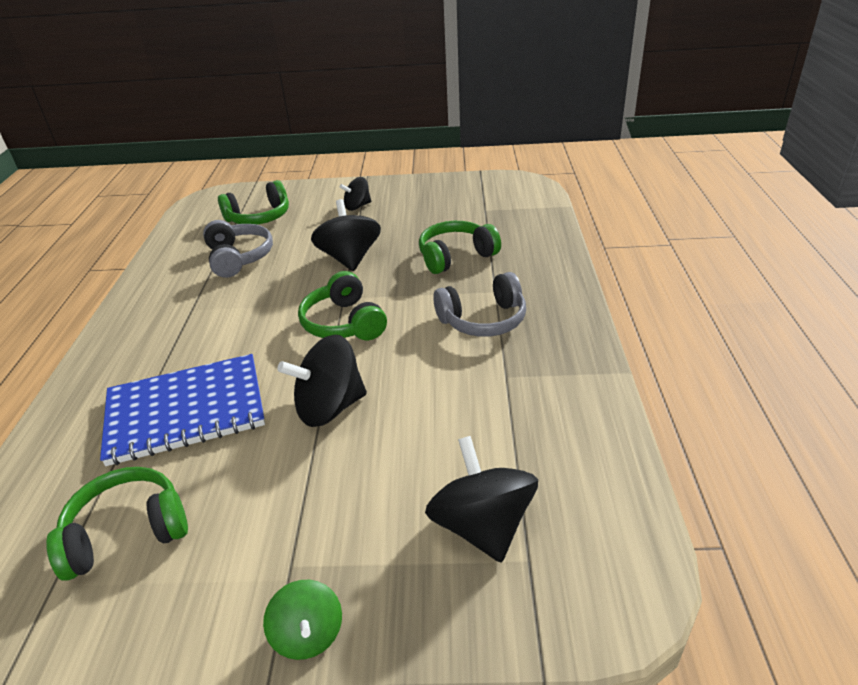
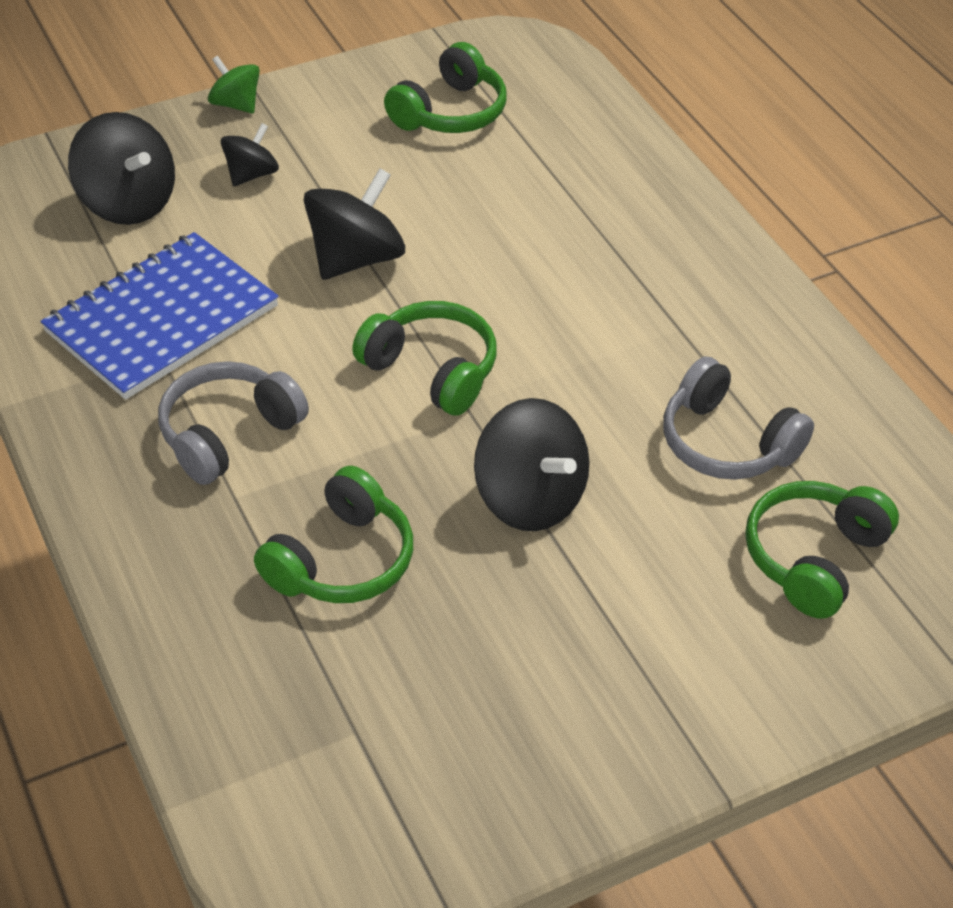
camera: 150 degrees right, 10 degrees up
(186, 411) = (518, 210): blue notebook -> blue notebook (162, 319)
(357, 206) = (644, 658): black spinning top -> black spinning top (251, 174)

